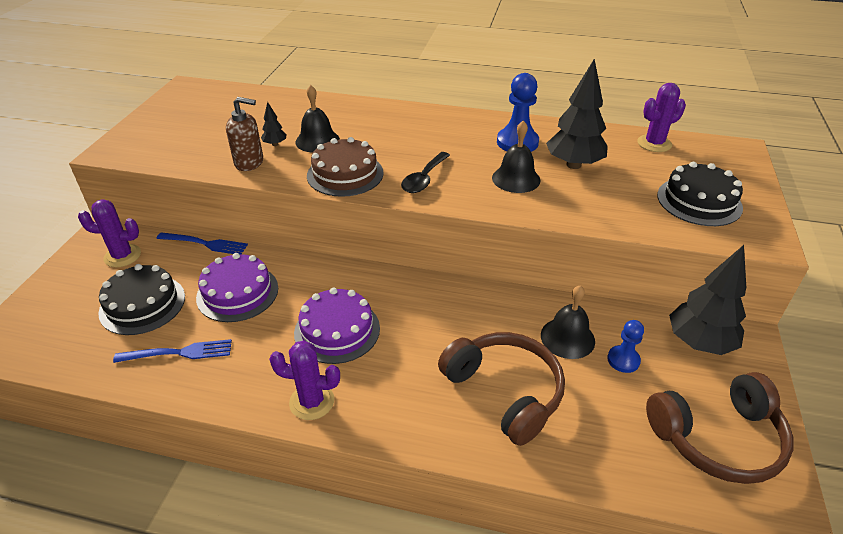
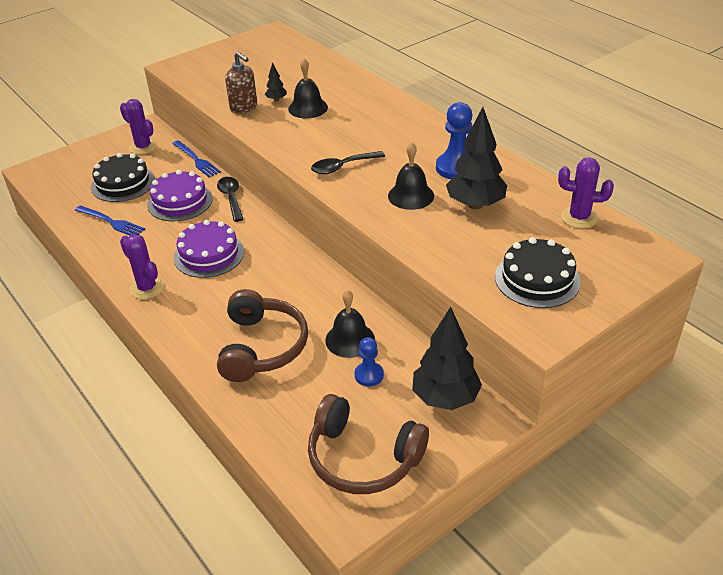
camera: 40 degrees right, 0 degrees up
(291, 264) = (231, 198): none -> black spoon
(345, 174) = (294, 141): brown cake -> none

